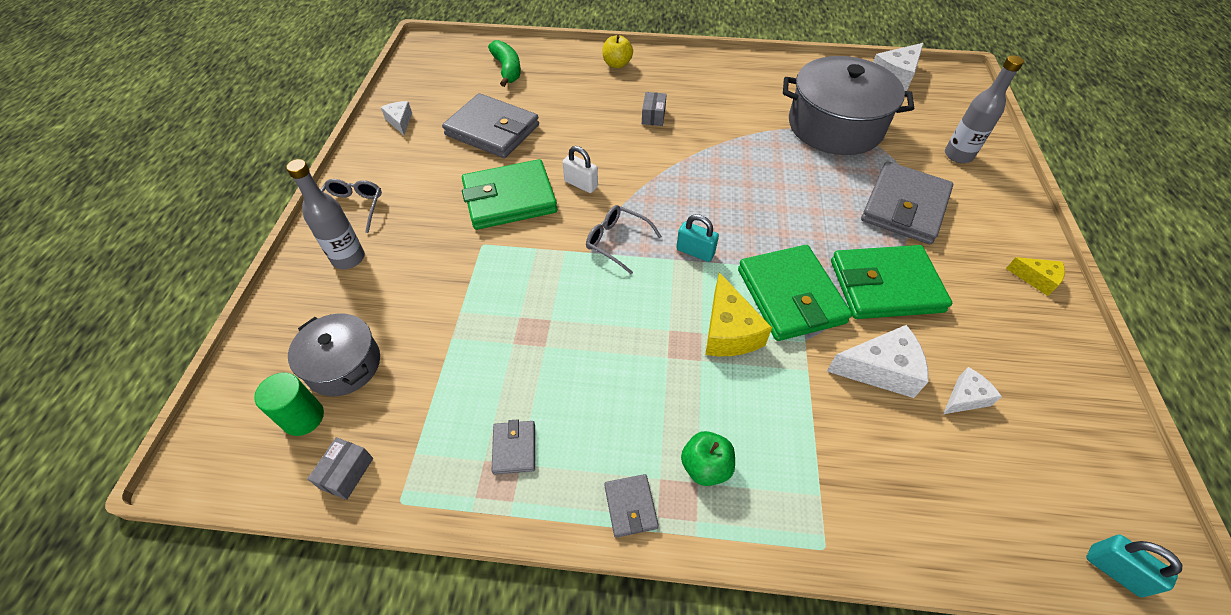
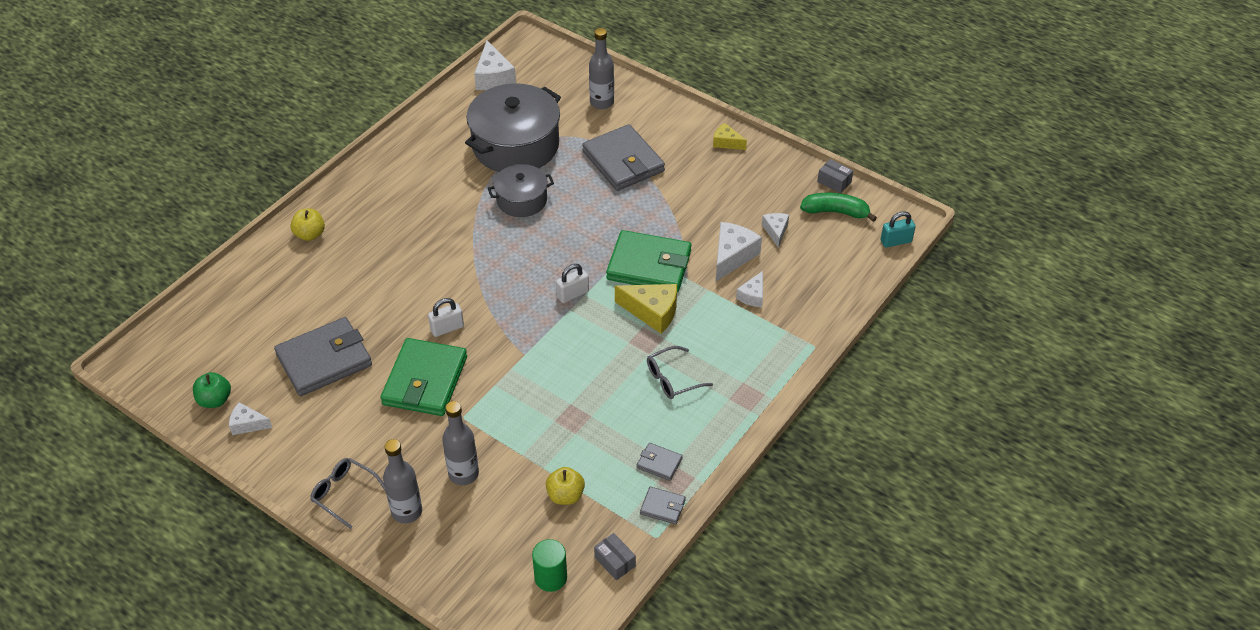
camera: 60 degrees left, 5 degrees down
(343, 364) = (519, 541): grey pot -> grey pot (522, 200)
(412, 278) = (463, 474): none -> grey bottle
(423, 376) = (565, 495): none -> yellow apple
(507, 70) = (240, 316): green banana -> green banana (836, 212)
(617, 242) = (528, 333): grey glasses -> grey glasses (673, 379)
(630, 506) = (736, 420): grey wallet -> grey wallet (663, 507)
(653, 116) = (405, 245): grey box -> grey box (834, 182)
(695, 252) = (573, 294): turquoise padlock -> white padlock
(705, 467) = (736, 373): green apple -> green apple (215, 400)
(841, 423) = (752, 296): none -> white cheese
(885, 286) = (677, 214): green wallet -> none
(1036, 279) = (726, 142): yellow cheese -> yellow cheese turned 120 degrees counterclockwise

